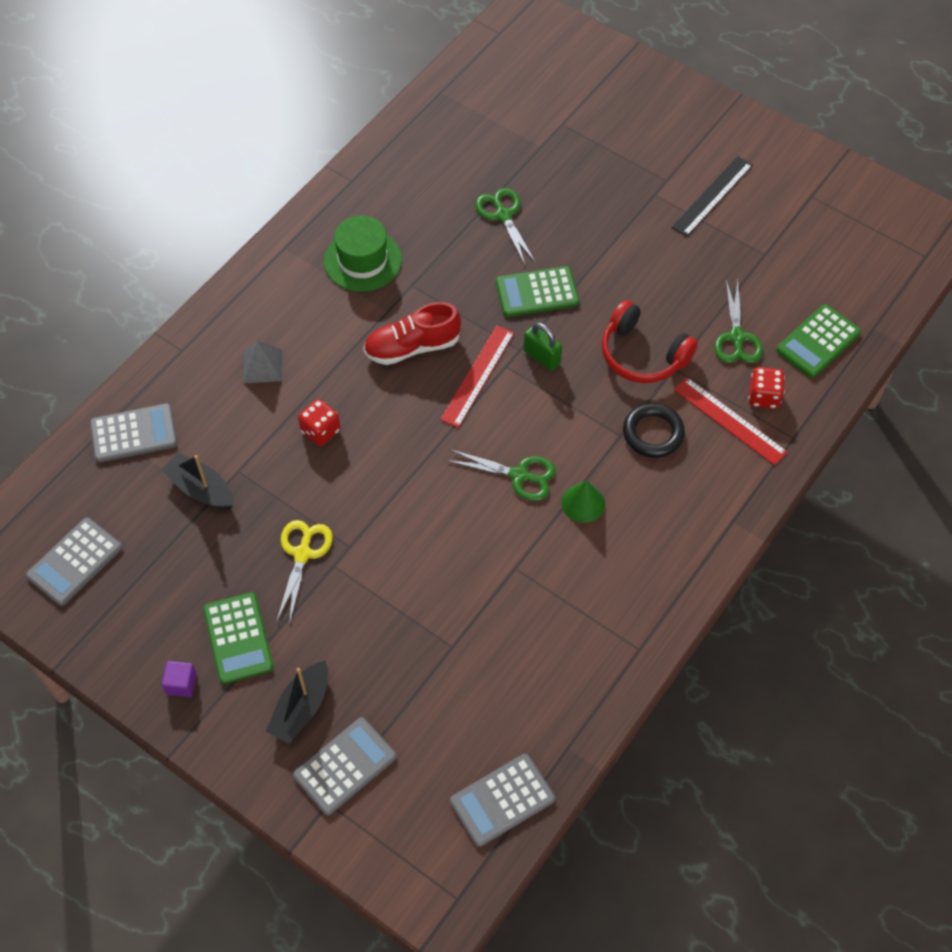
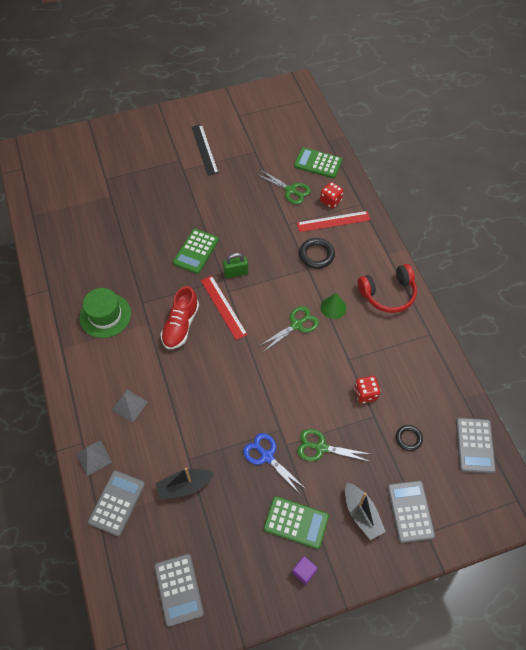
camera: 55 degrees left, 0 degrees up
(172, 374) = (94, 457): none -> grey pyramid
(302, 554) = (267, 456): yellow scissors -> blue scissors
(320, 431) = (196, 401): red dice -> red dice (365, 394)
(450, 708) = (408, 438): none -> black ring
(503, 215) = (136, 236): green scissors -> green scissors (321, 447)
(642, 355) = (269, 232): red headphones -> red headphones (388, 294)
(818, 341) = (318, 163): green calculator -> green calculator turned 120 degrees clockwise

